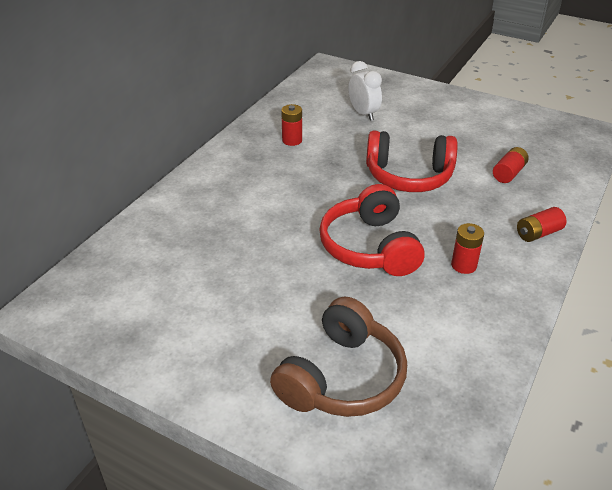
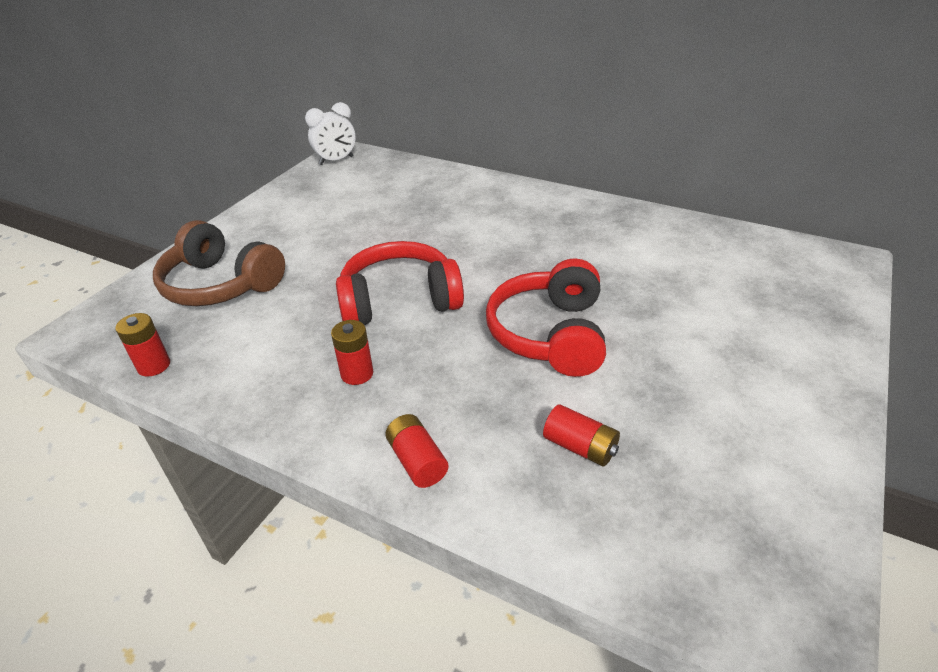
camera: 90 degrees right, 0 degrees up
(292, 140) = (611, 240): red battery -> red battery (154, 365)
(363, 114) = (708, 294): white clock -> white clock (336, 160)

